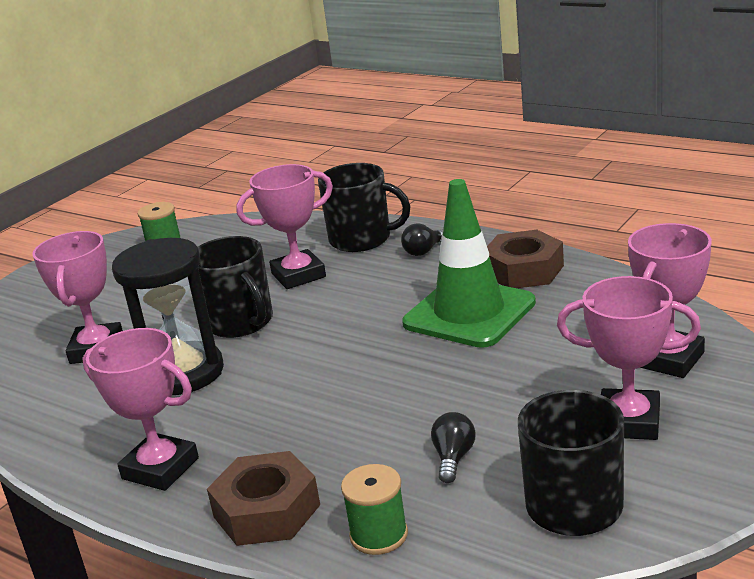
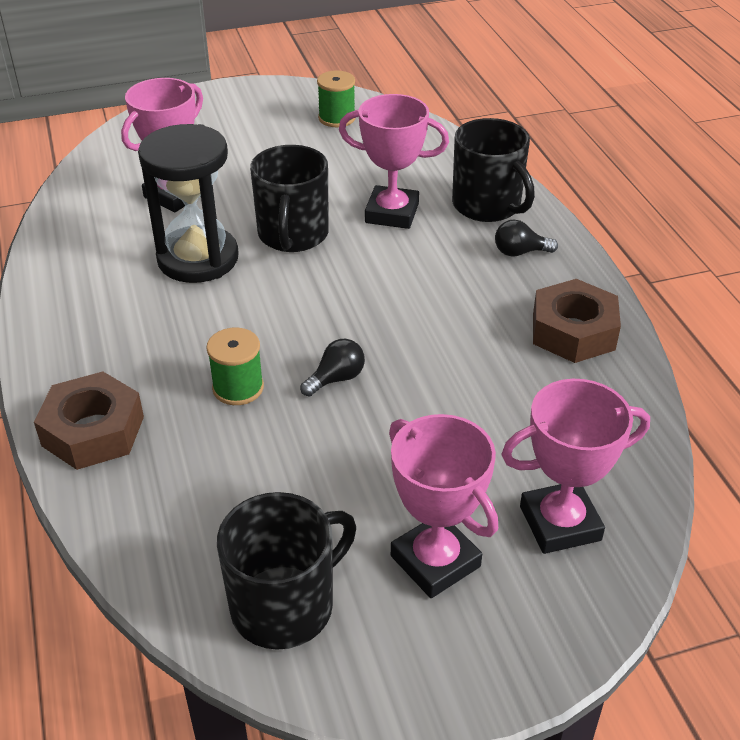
camera: 35 degrees right, 15 degrees up
(160, 468) = (81, 339): pink trophy -> none
(379, 535) = (128, 514): green spool -> green spool (238, 388)
(453, 458) = (263, 486): black light bulb -> black light bulb (336, 379)
(469, 313) = (466, 347): green traffic cone -> none

